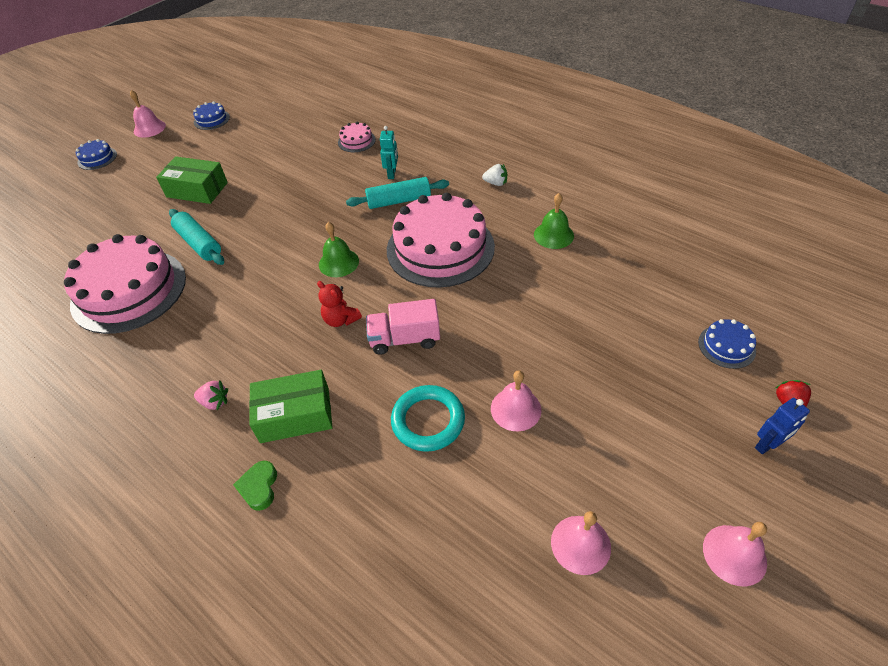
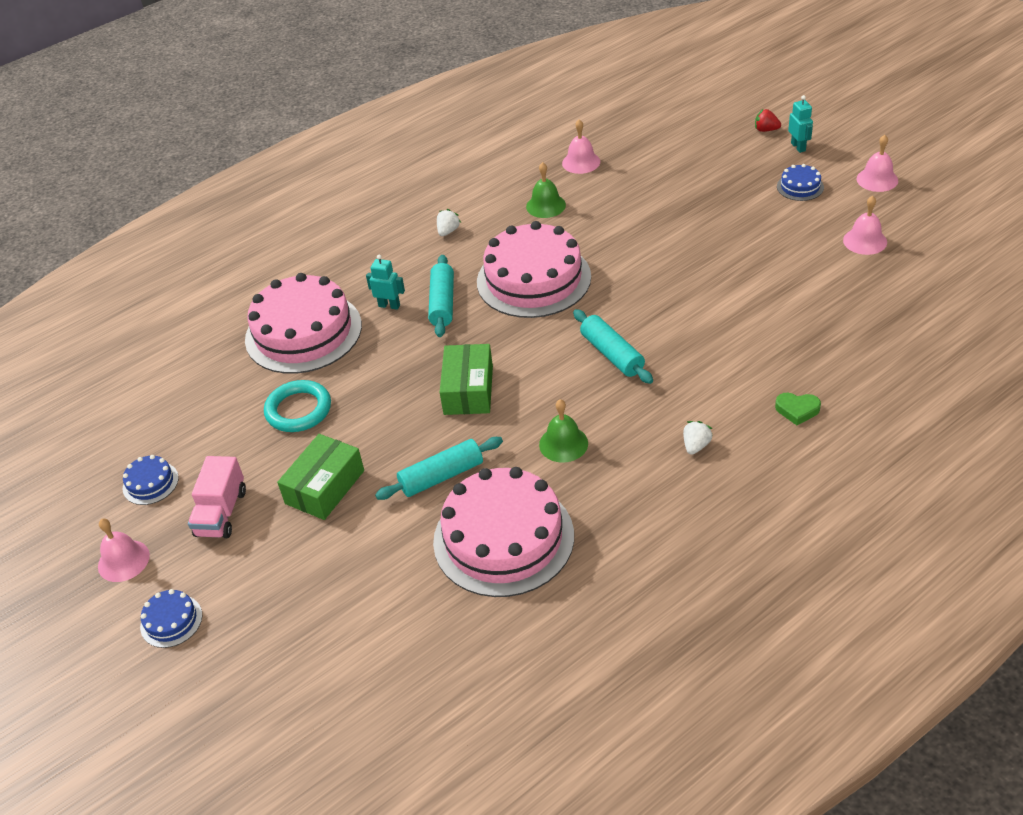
camera: 75 degrees left, 5 degrees down
(215, 402) = (696, 446): pink strawberry -> white strawberry
(295, 415) = (723, 387): green box -> green box (468, 390)
(338, 262) = (526, 354): green bell -> green bell (563, 444)
(341, 319) = (612, 354): red teddy bear -> turquoise rolling pin
(356, 141) = (303, 332): pink cake -> pink cake, size x2.35
(405, 339) = (650, 312): pink truck -> pink truck (221, 513)
(428, 420) = (746, 304): turquoise ring -> turquoise ring (298, 410)
(515, 409) = (744, 255): pink bell -> pink bell (581, 162)
(726, 346) = (707, 143): blue cake -> blue cake (800, 187)
(767, 445) = (798, 147): blue robot -> turquoise robot

